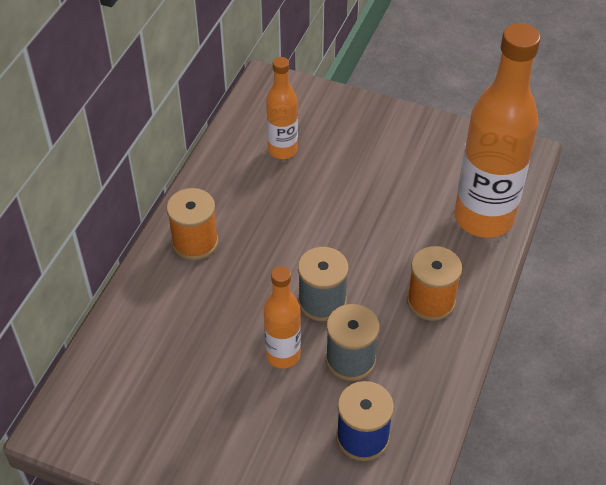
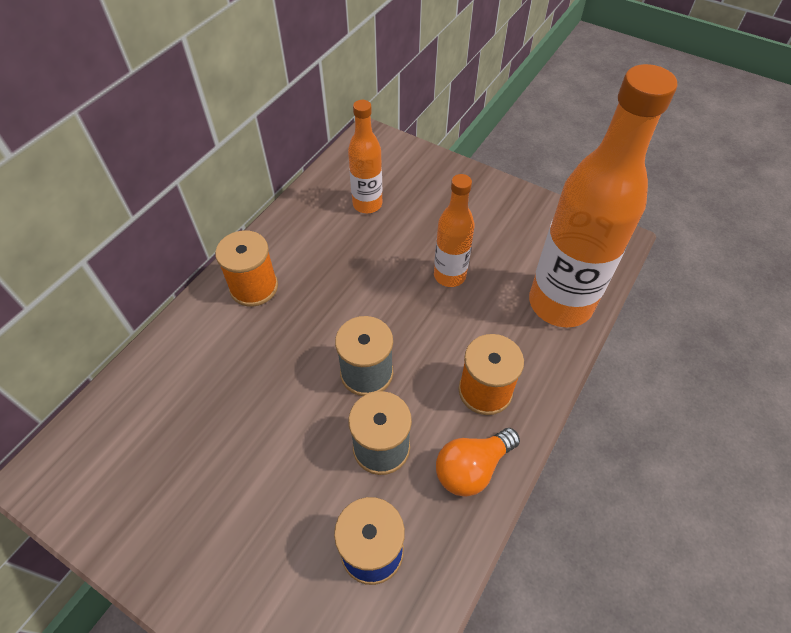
camera: 10 degrees right, 5 degrees up
(283, 355) = (308, 430): orange bottle -> orange bottle (449, 275)
(432, 363) = (472, 468): none -> orange light bulb

